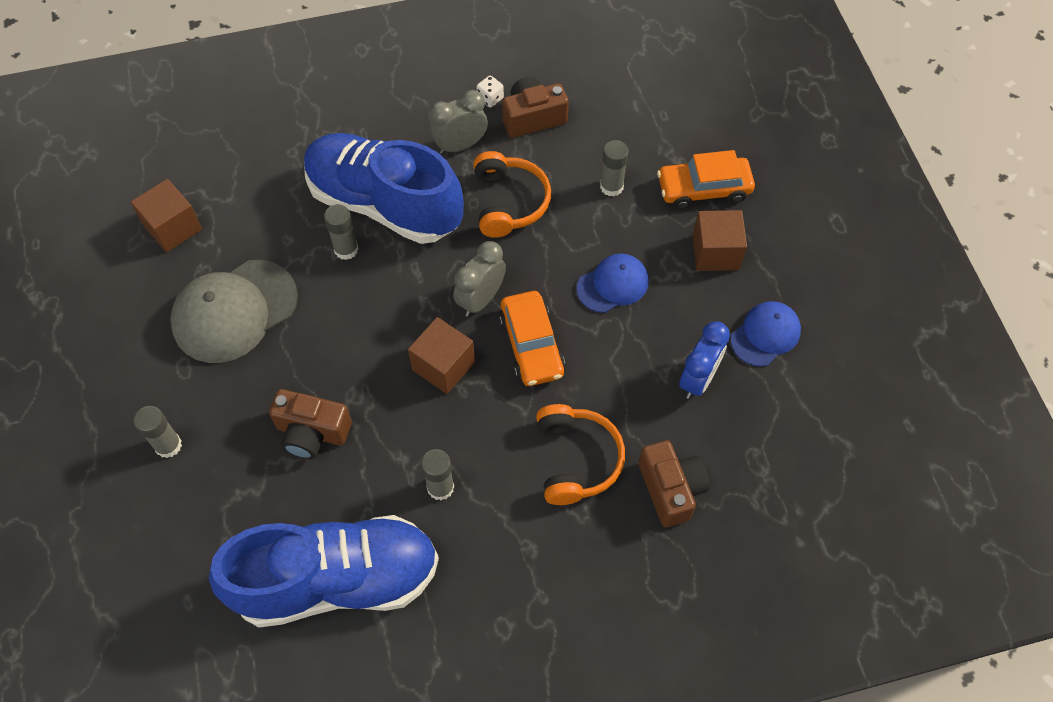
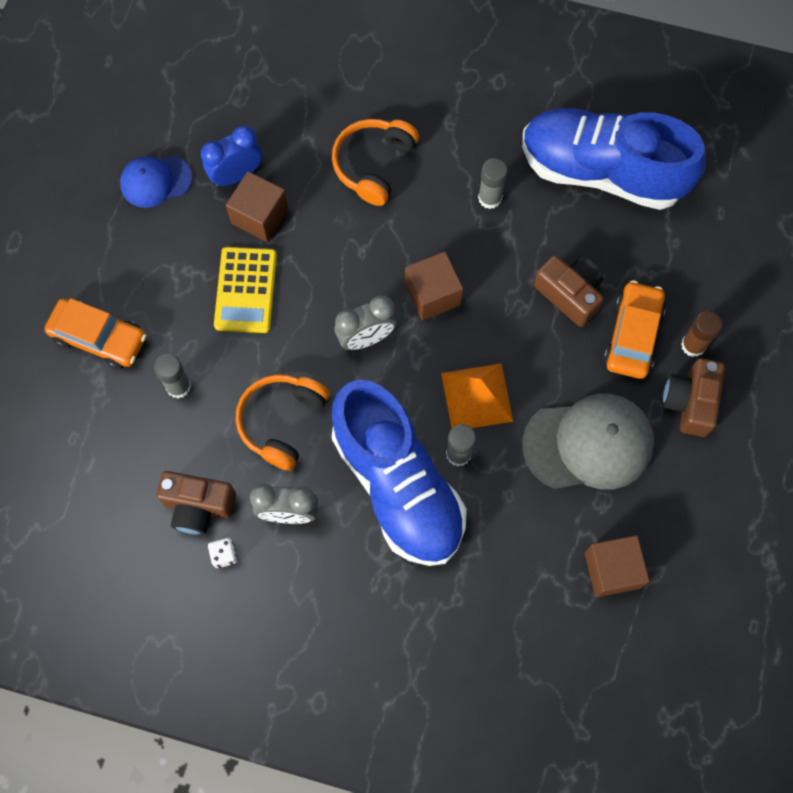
camera: 150 degrees left, 10 degrees up
(168, 445) = (693, 345): grey glue stick -> brown glue stick
(354, 300) = (477, 397): none -> orange pyramid
(531, 345) = (349, 273): orange car -> orange car (632, 335)
(612, 285) = (246, 290): blue cap -> yellow calculator
(671, 489) = (318, 108): brown camera -> brown camera (690, 402)
(715, 252) = (138, 272): brown cube -> brown cube (260, 216)

